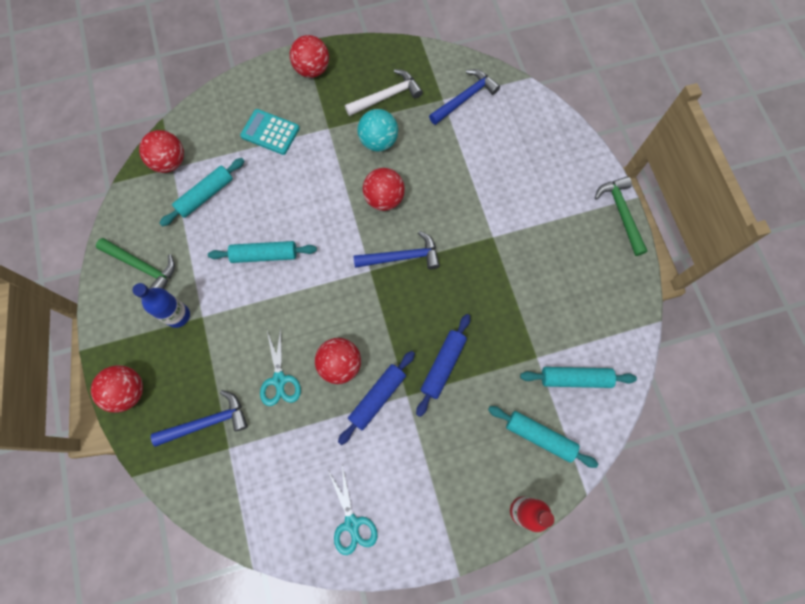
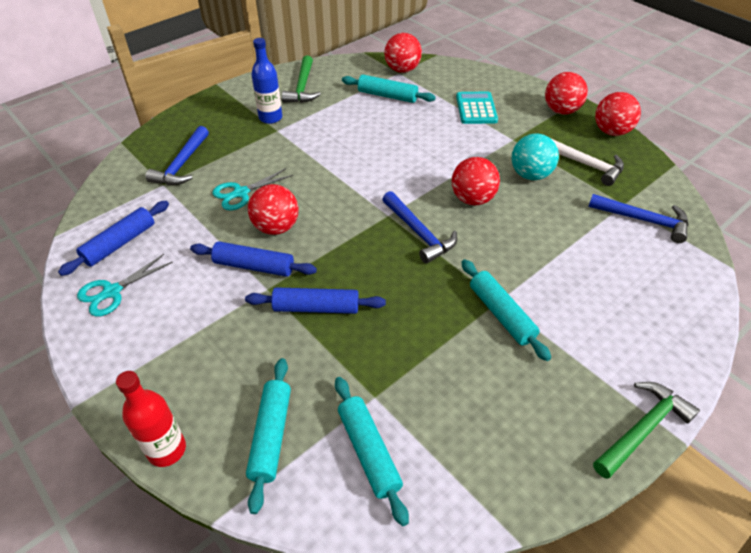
camera: 65 degrees right, 25 degrees down
(128, 391) = (192, 116): red ball -> red ball (611, 131)
(207, 422) = (182, 164): blue hammer -> blue hammer turned 60 degrees clockwise
(264, 255) = (356, 144): turquoise rolling pin -> turquoise rolling pin (501, 314)
(293, 506) = (120, 243): none -> blue rolling pin

